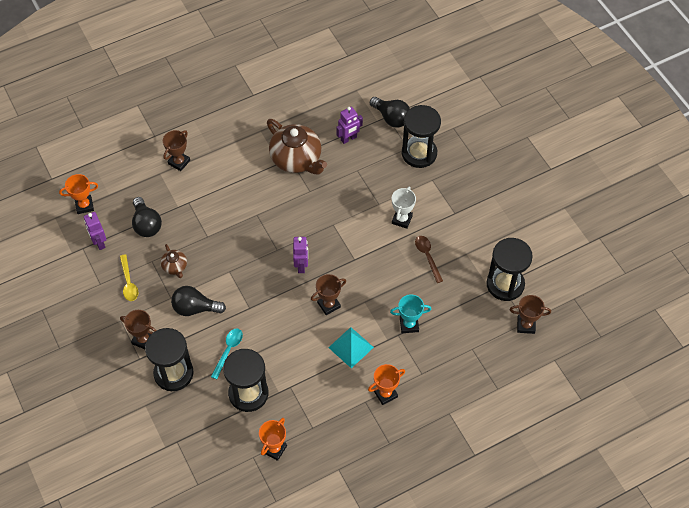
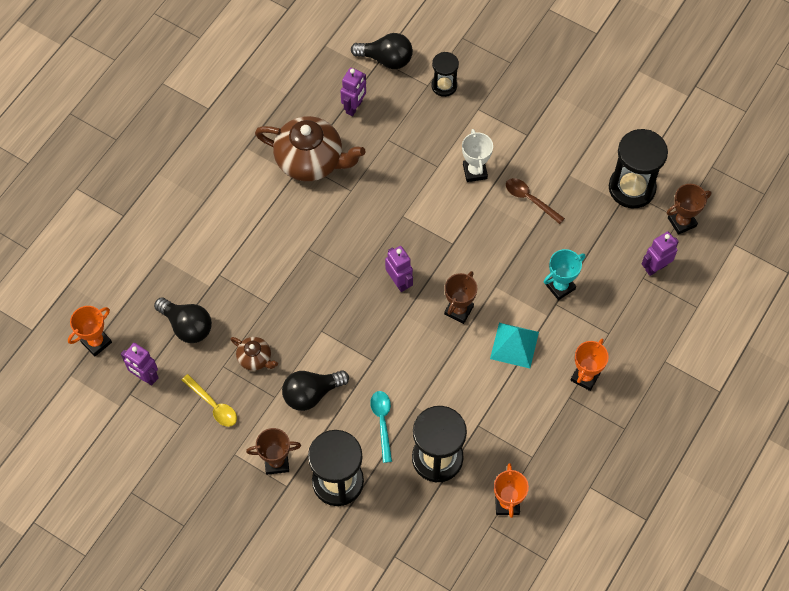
camera: 30 degrees left, 5 degrees up
(179, 162) = (175, 232): brown trophy -> none
(419, 153) = (444, 86): black hourglass -> black hourglass, size x0.57
(486, 346) = (655, 267): none -> purple robot

